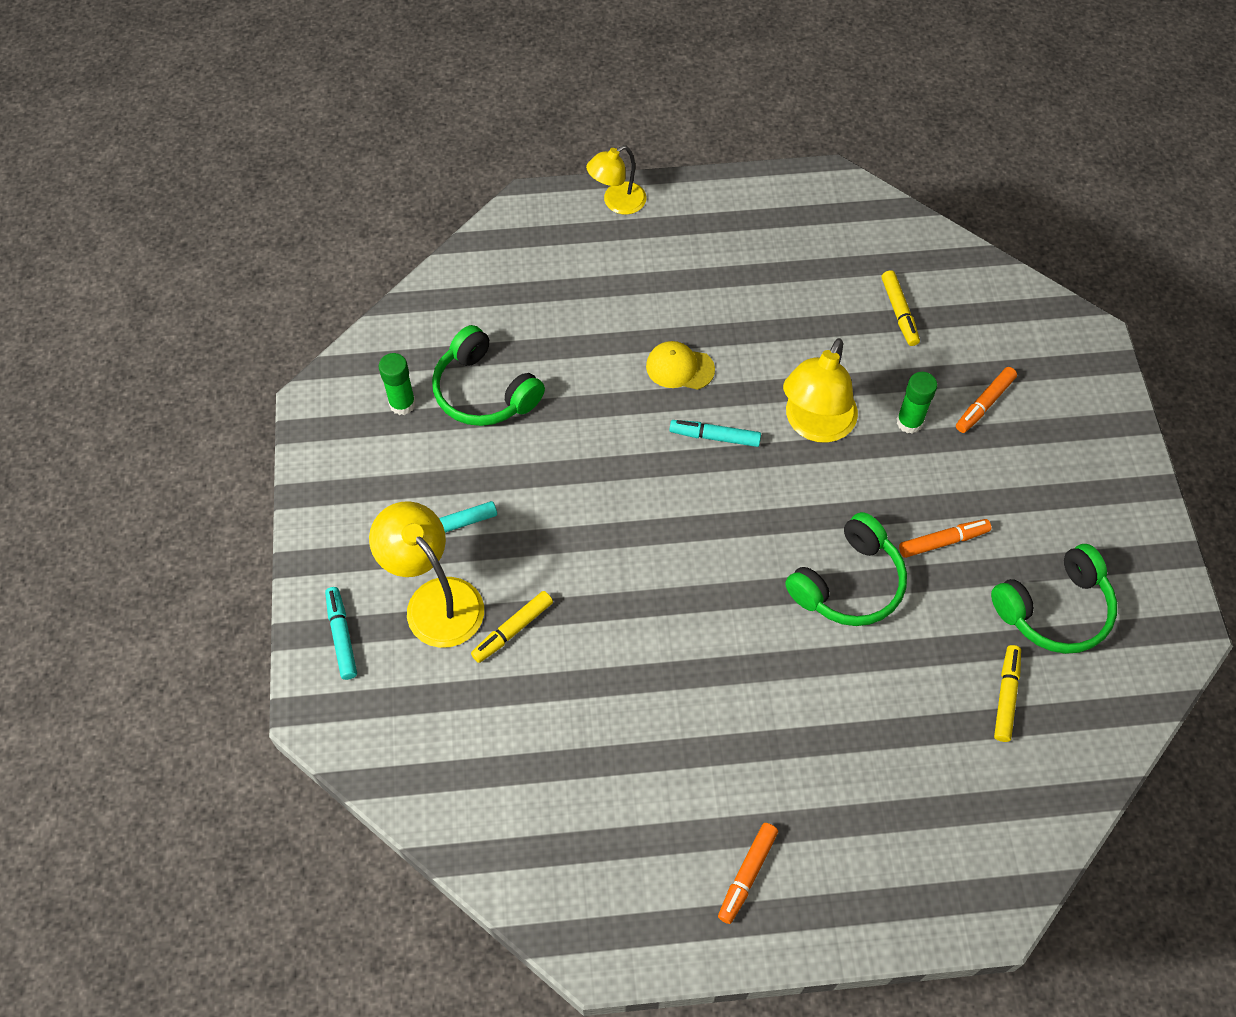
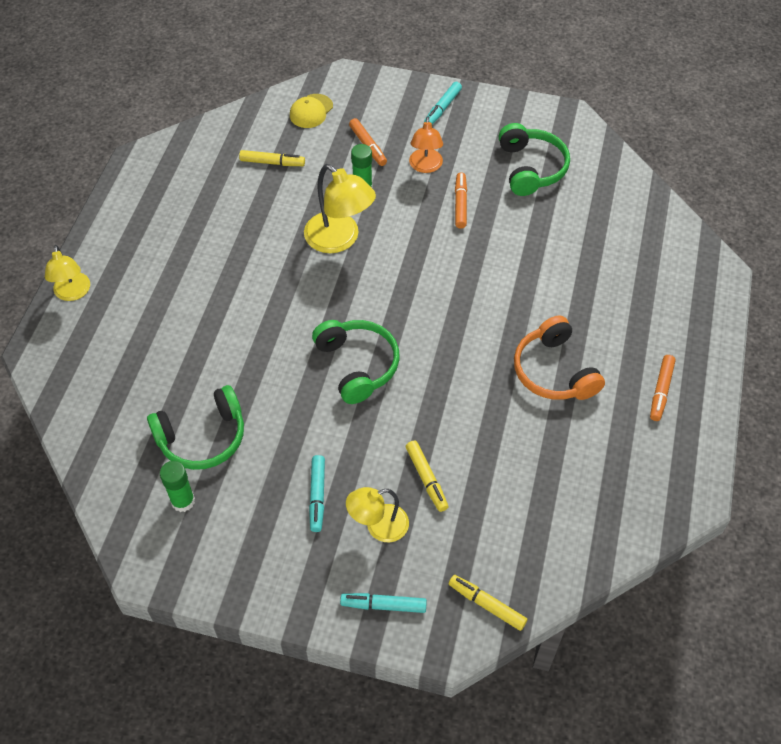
camera: 70 degrees left, 5 degrees down
(435, 600) = (378, 526): yellow lamp -> yellow lamp, size x0.65
(679, 368) = (250, 302): yellow cap -> yellow cap (311, 111)
(714, 437) = (320, 300): turquoise marker -> turquoise marker (442, 108)
(722, 731) = (554, 371): none -> orange headphones
(747, 875) = (661, 391): orange marker -> orange marker turned 60 degrees clockwise
(849, 583) = (470, 264): green headphones -> green headphones (357, 365)
(986, 481) = (425, 166): none -> orange lamp
(1006, 696) = (580, 213): yellow marker -> yellow marker (486, 605)

